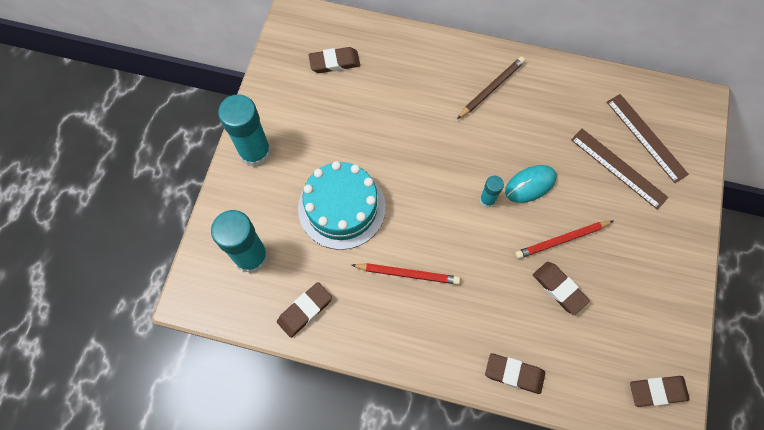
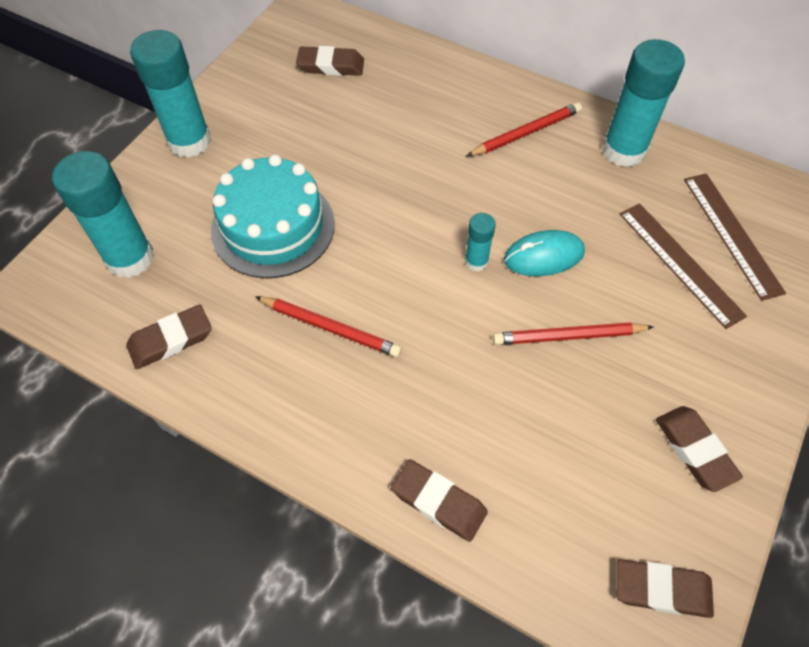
camera: 15 degrees right, 10 degrees down
(491, 88) = (526, 133): brown pencil -> red pencil
(559, 288) = (545, 400): brown eraser -> brown eraser (694, 450)
(561, 87) = (623, 150): none -> turquoise glue stick

